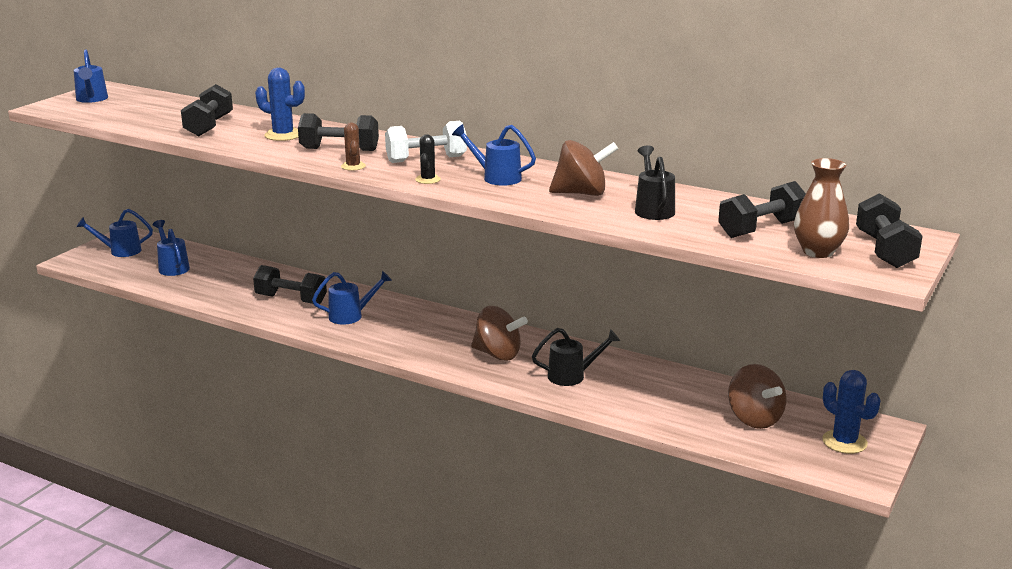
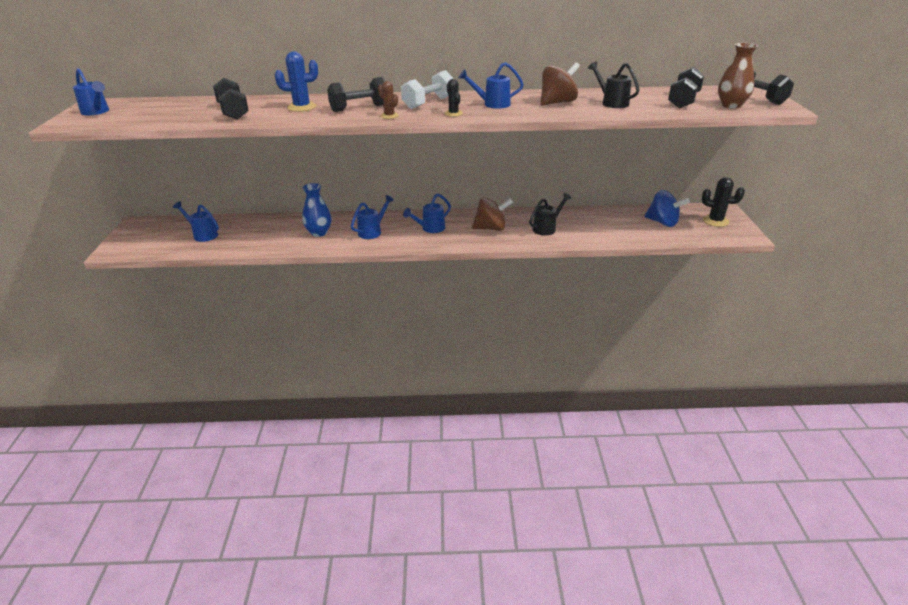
camera: 30 degrees left, 10 degrees up
(120, 251) = (146, 234): blue watering can -> blue watering can (430, 229)
(291, 300) = (319, 233): black dumbbell -> blue vase
(754, 419) = (663, 222): brown spinning top -> blue spinning top
(844, 442) = (715, 221): blue cactus -> black cactus

